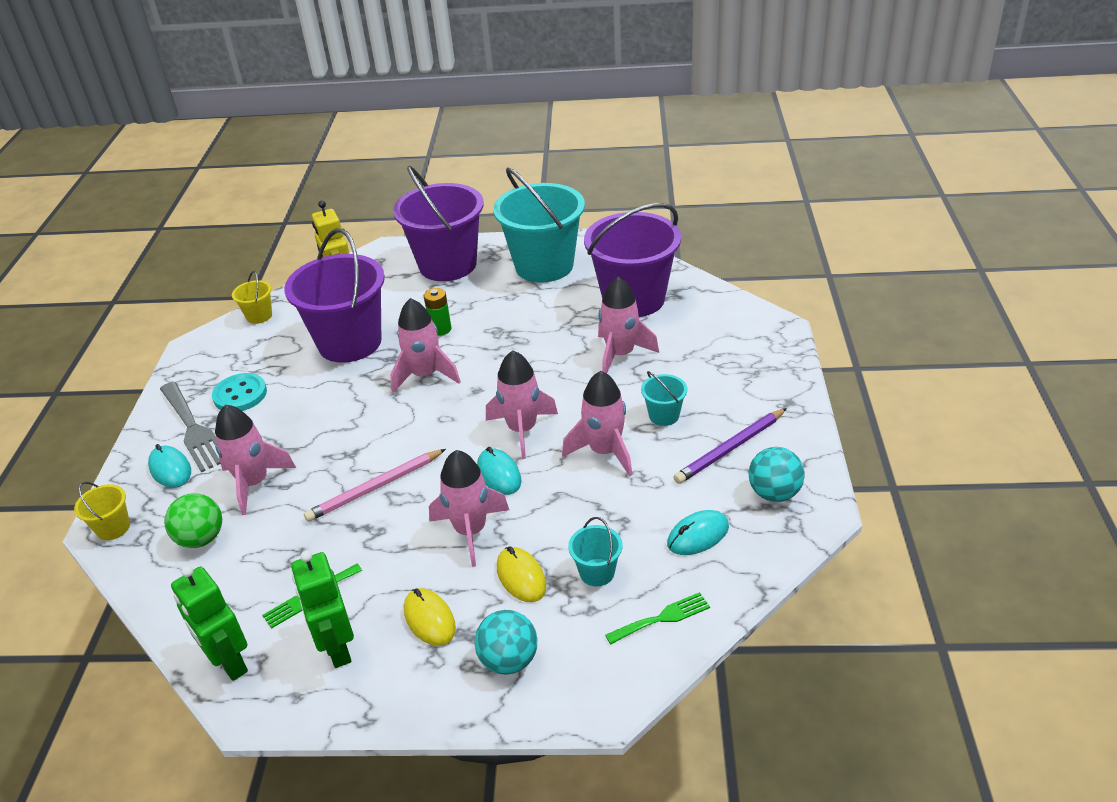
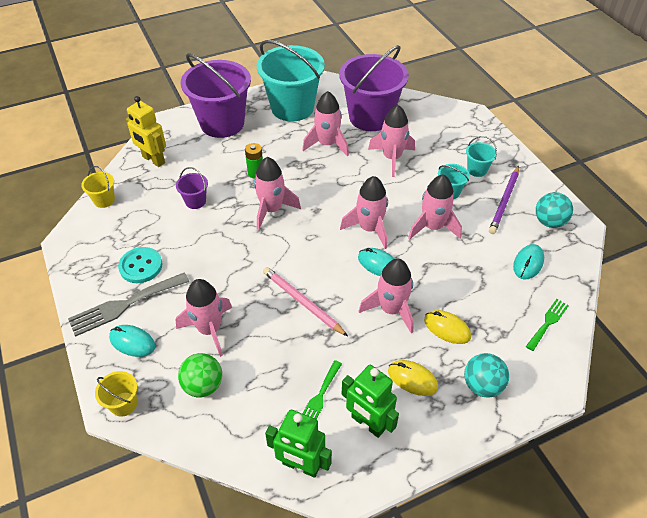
camera: 30 degrees left, 10 degrees up
(193, 429) = (125, 305): grey fork -> grey fork turned 120 degrees clockwise
(350, 342) = (195, 201): purple bucket -> purple bucket, size x0.42
(375, 488) = (302, 302): pink pencil -> pink pencil turned 105 degrees clockwise
(552, 318) = (327, 144): none -> pink rocket
(597, 572) = (489, 308): turquoise bucket -> turquoise bucket (477, 170)

